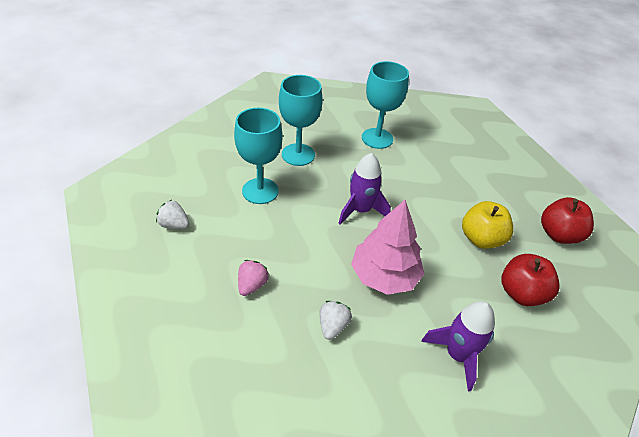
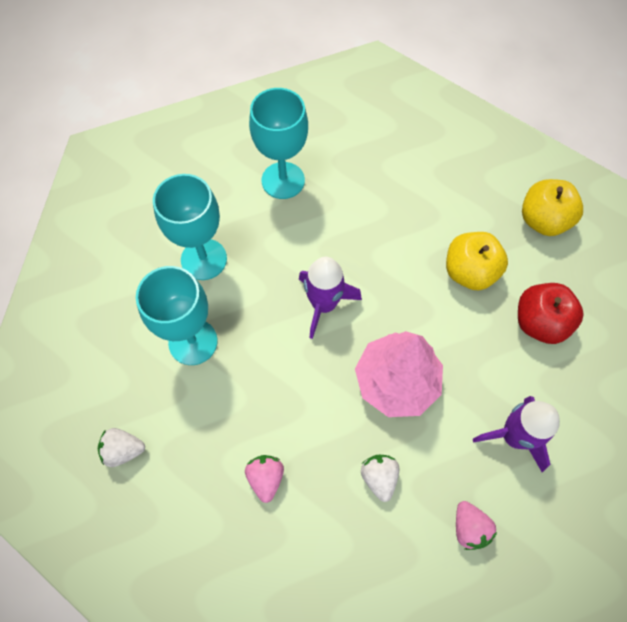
camera: 25 degrees left, 20 degrees up
(382, 396) = (469, 527): none -> pink strawberry
(558, 234) = (543, 220): red apple -> yellow apple

